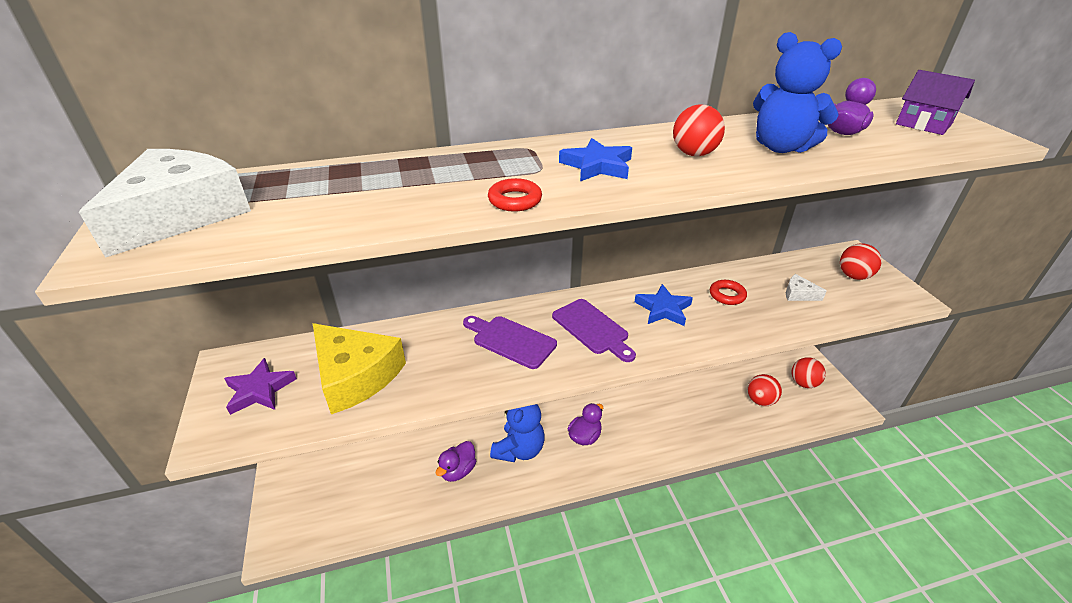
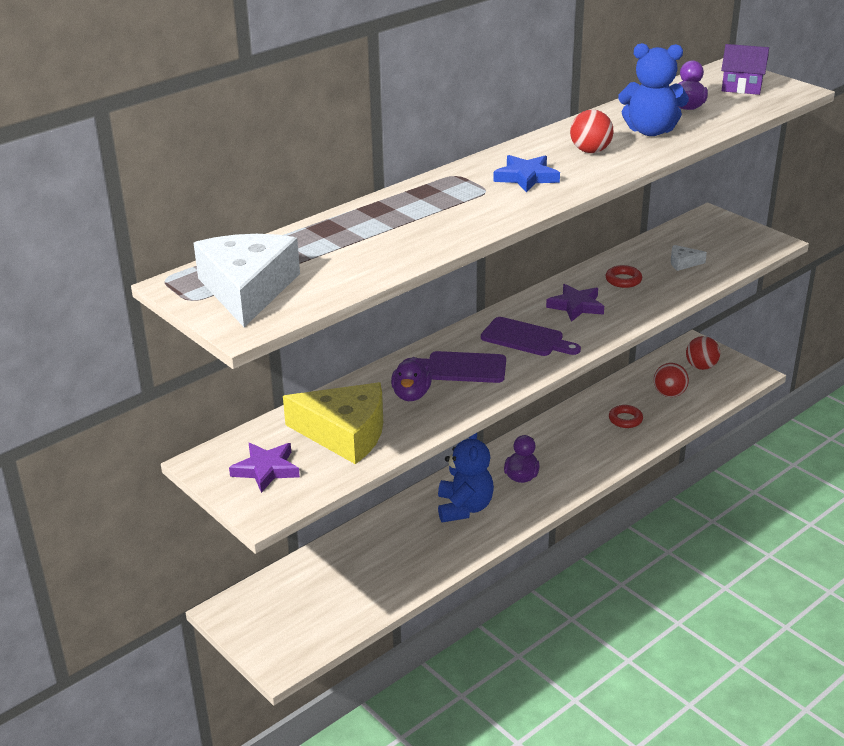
camera: 25 degrees left, 5 degrees down
(458, 471) = (416, 544): purple duck -> purple duck (411, 395)
(515, 200) = (494, 217): red ring -> red ring (625, 419)
(663, 309) = (576, 306): blue star -> purple star
(853, 276) = (720, 236): red ball -> none

